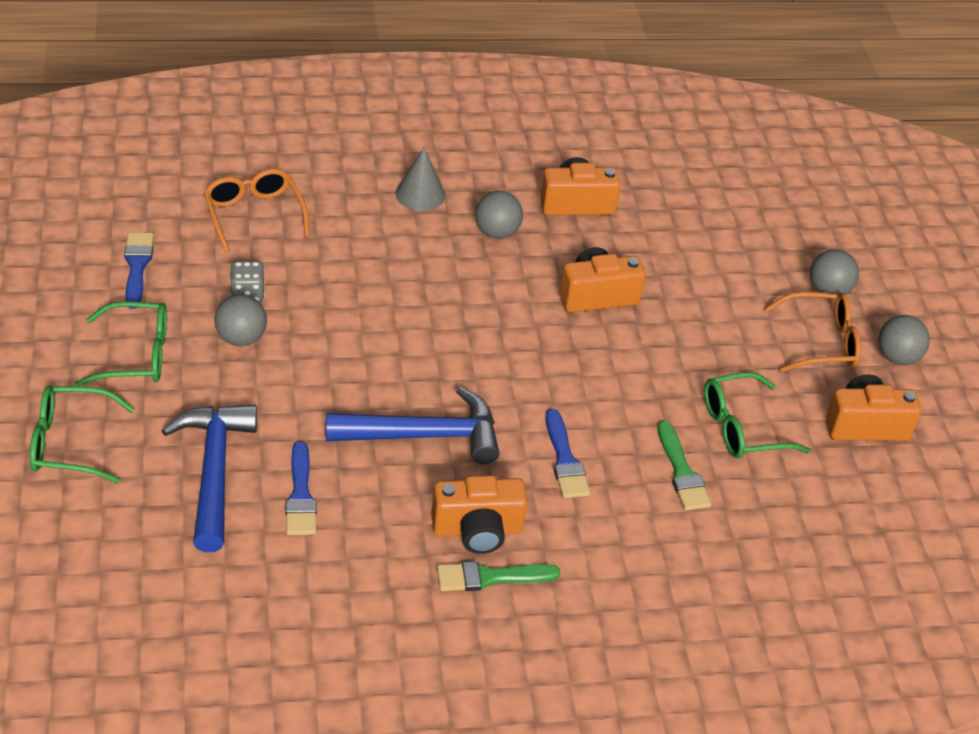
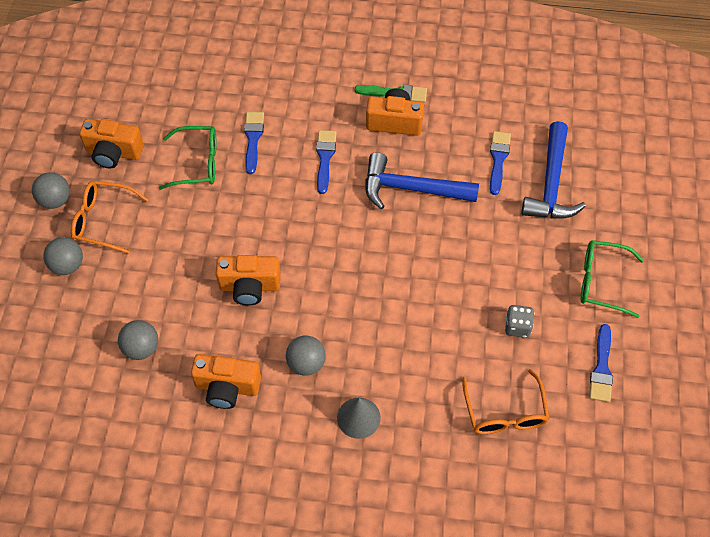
camera: 160 degrees left, 15 degrees up
(69, 443) = (644, 217): green glasses -> none
(241, 338) = (526, 286): grey ball -> grey ball (141, 348)
(682, 472) = (253, 139): green brush -> blue brush

